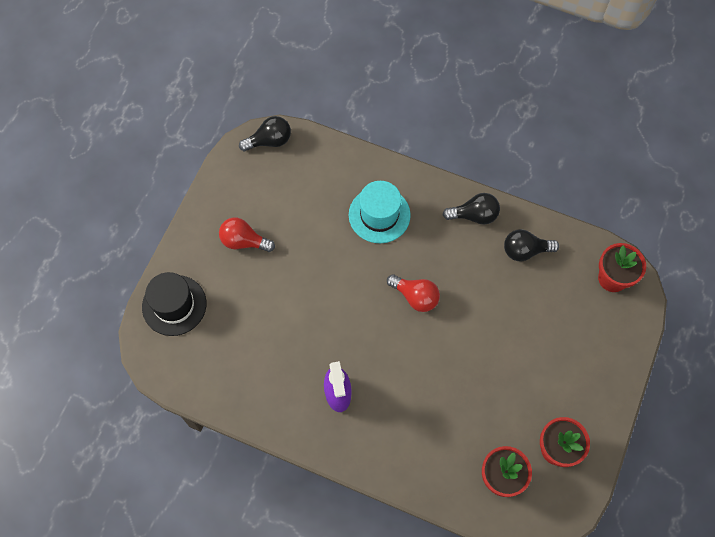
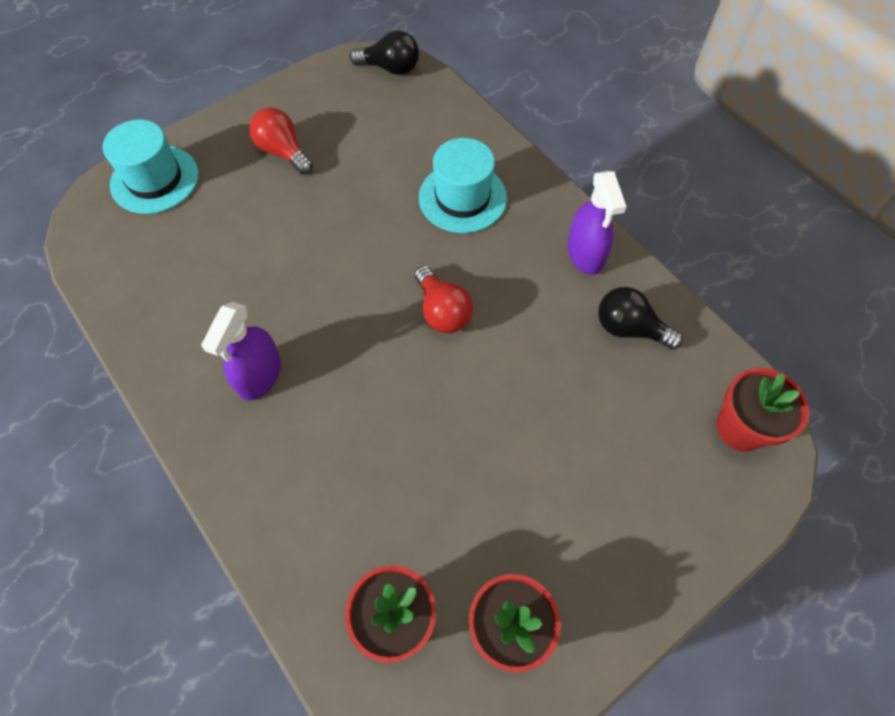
camera: 30 degrees right, 5 degrees down
(174, 305) = (154, 179): black hat -> turquoise hat
(474, 215) = (585, 254): black light bulb -> purple spray bottle

